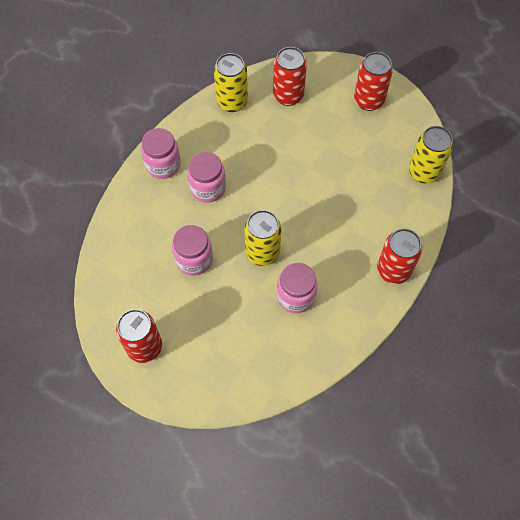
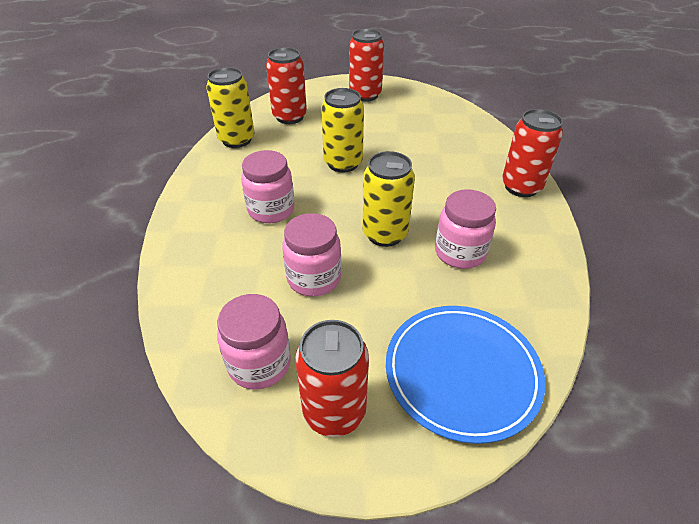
camera: 35 degrees left, 20 degrees down
(163, 165) = (200, 214): pink jar -> pink jar (259, 364)
(223, 370) = (462, 372): none -> blue plate
(424, 172) = (461, 117): yellow can -> yellow can (343, 163)

